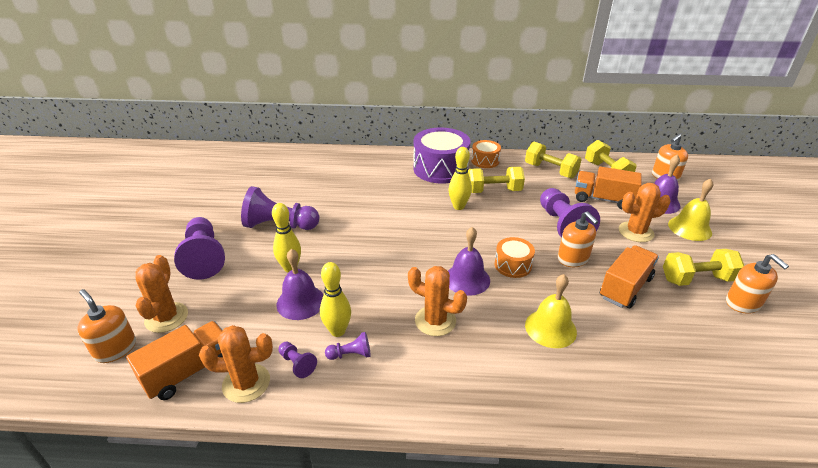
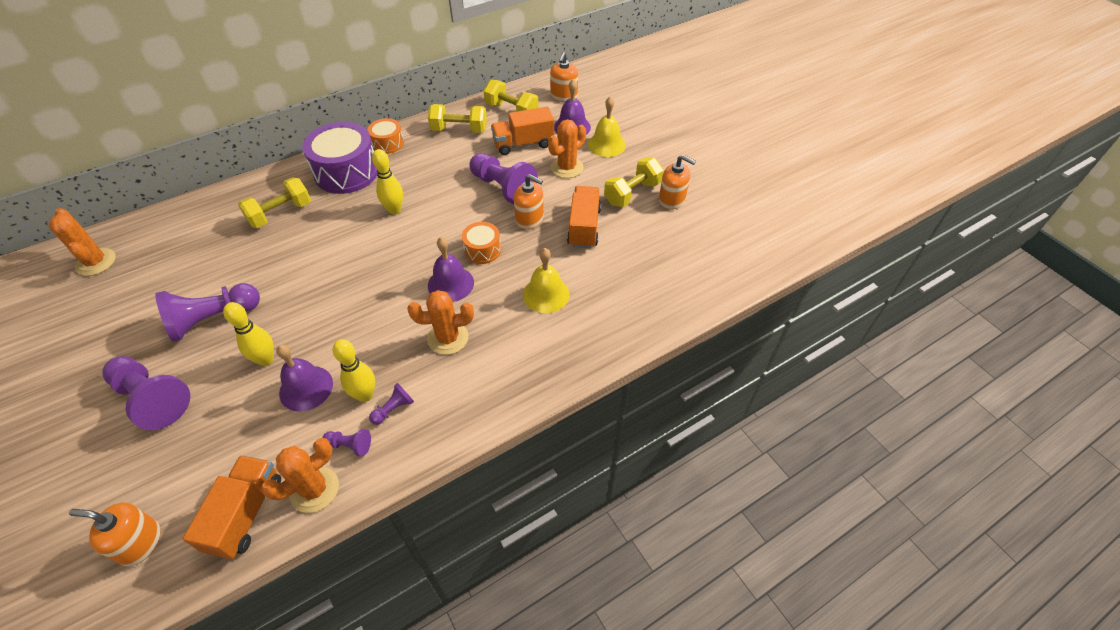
camera: 35 degrees left, 15 degrees up
(166, 317) = (169, 481): orange cactus -> orange cactus (96, 262)
(493, 191) = (418, 177): yellow dumbbell -> yellow dumbbell (280, 213)

